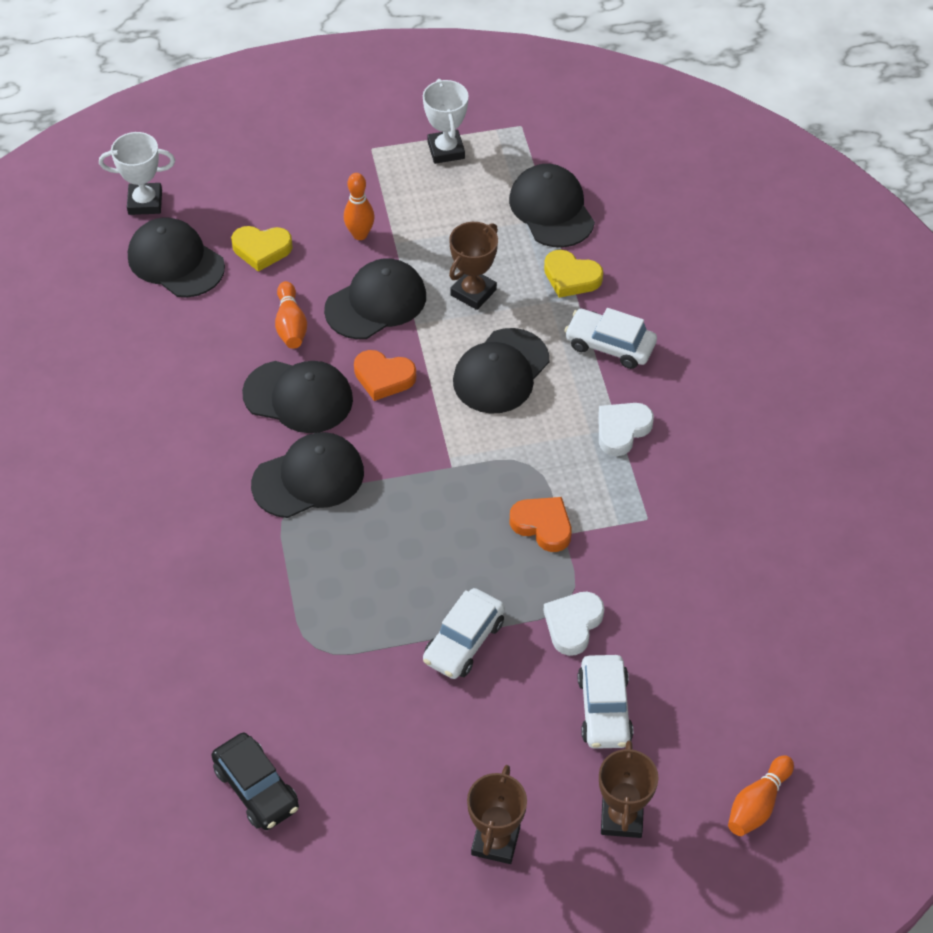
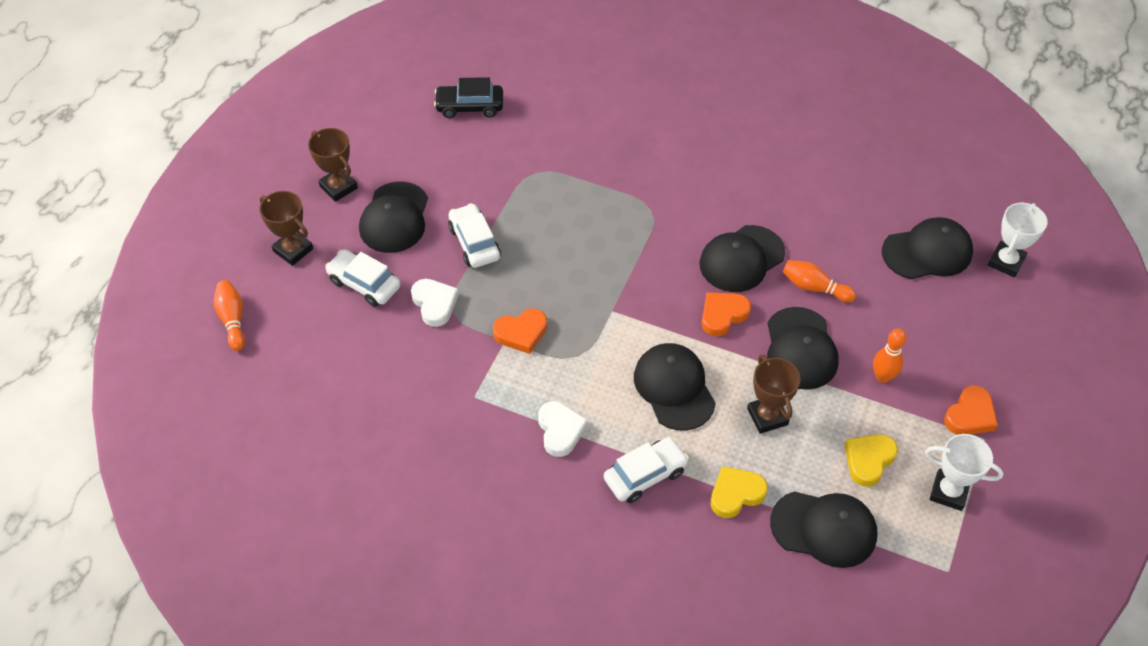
camera: 125 degrees right, 0 degrees up
(261, 249) = (906, 307): yellow heart -> yellow heart (868, 460)
(308, 478) = (666, 230): black cap -> black cap (394, 218)
(354, 165) = (970, 415): none -> orange heart

